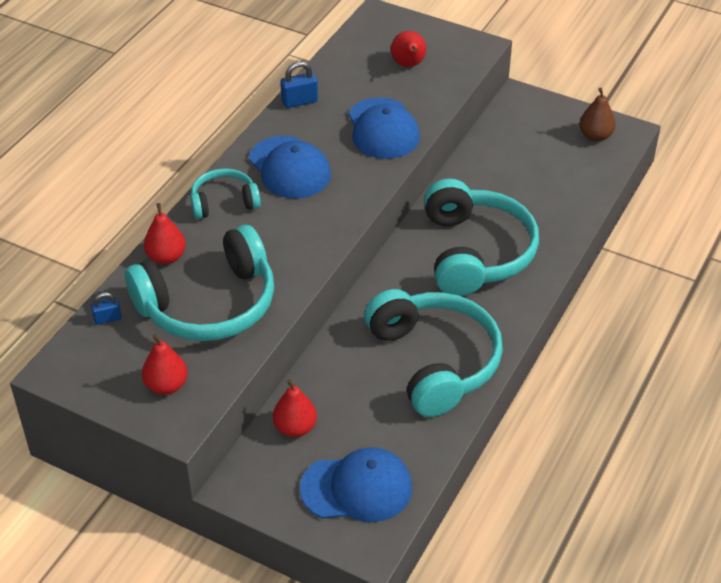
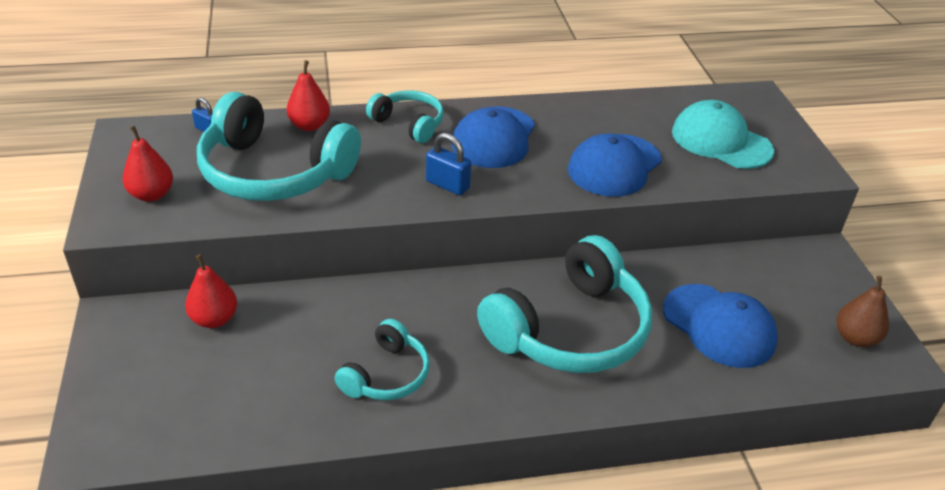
camera: 50 degrees right, 5 degrees down
(299, 101) = (584, 105): blue padlock -> blue padlock (447, 185)
(357, 488) = (164, 402): blue cap -> blue cap (719, 326)
(408, 65) = (721, 141): red pear -> turquoise cap
(435, 361) = (387, 375): turquoise headphones -> turquoise headphones, size x0.53

